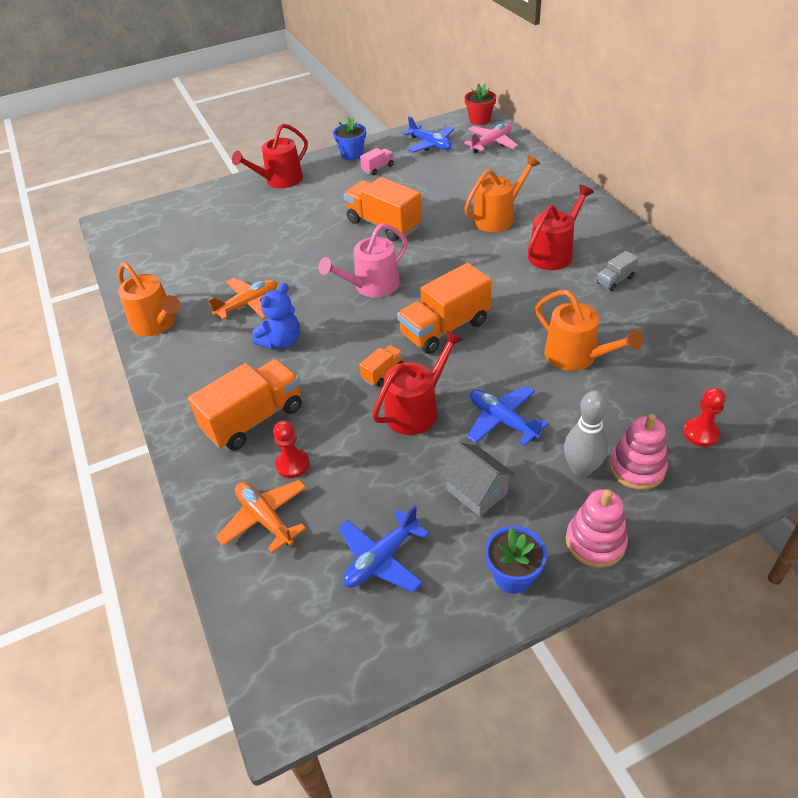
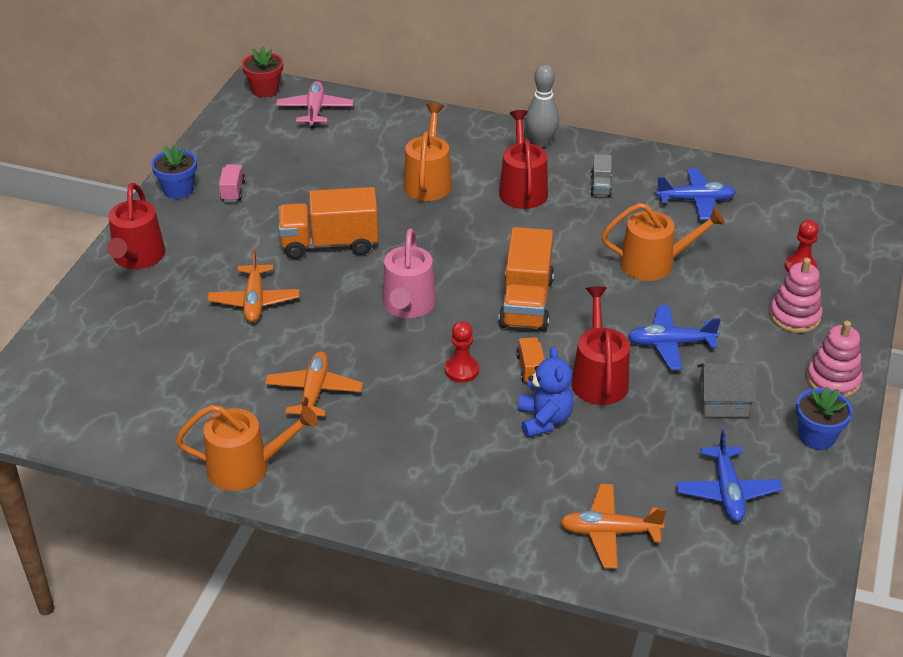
camera: 50 degrees left, 5 degrees down
(254, 419) = (482, 475): orange truck -> none
(281, 341) = (402, 401): blue teddy bear -> blue teddy bear (544, 420)
(292, 464) = (568, 482): red pawn -> red pawn (461, 370)
(297, 235) = (254, 301): none -> orange plane
(430, 145) = (251, 140): blue plane -> blue plane (695, 200)
(581, 469) = (764, 341): grey bowling pin -> grey bowling pin (541, 142)

